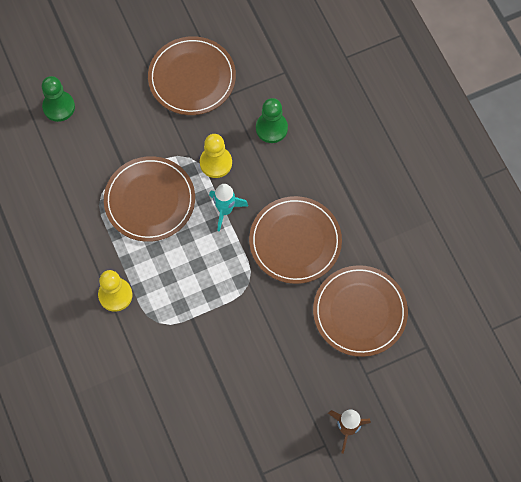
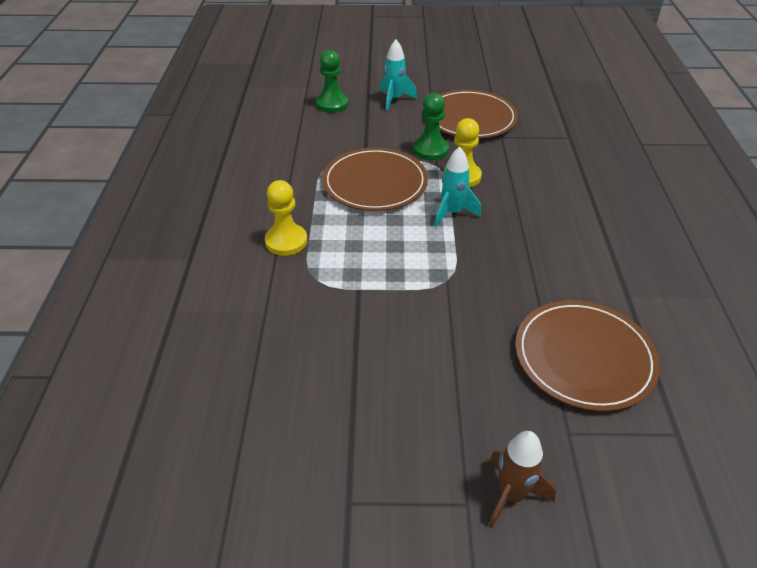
camera: 25 degrees right, 25 degrees down
(112, 76) = (394, 99): none -> turquoise rocket
(271, 128) = (536, 169): green pawn -> green pawn (430, 150)
(295, 241) = (523, 262): brown plate -> none

